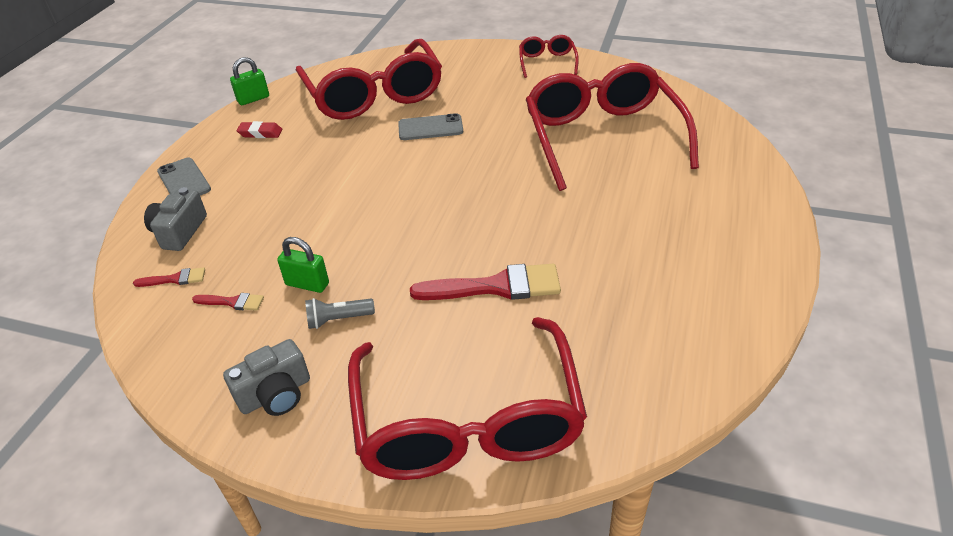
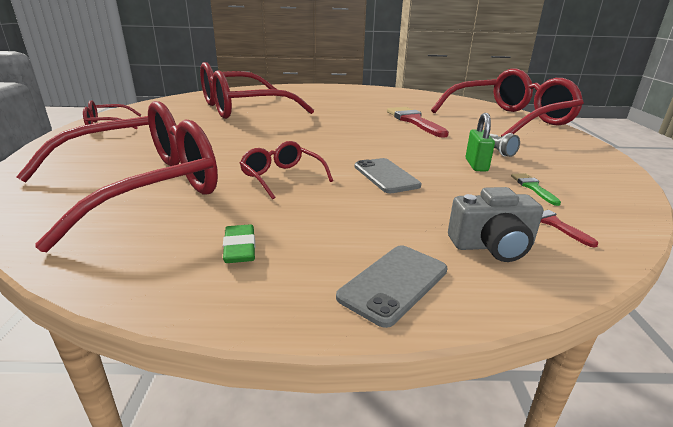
camera: 110 degrees left, 15 degrees down
(232, 302) = (533, 187): red brush -> green brush
(253, 99) = (107, 291): green padlock -> none
(260, 133) = (240, 248): red eraser -> green eraser
(275, 394) = (572, 157): grey camera -> none
(354, 154) = (282, 177): none -> red glasses
(430, 128) = (227, 152): grey phone -> grey phone (386, 176)

